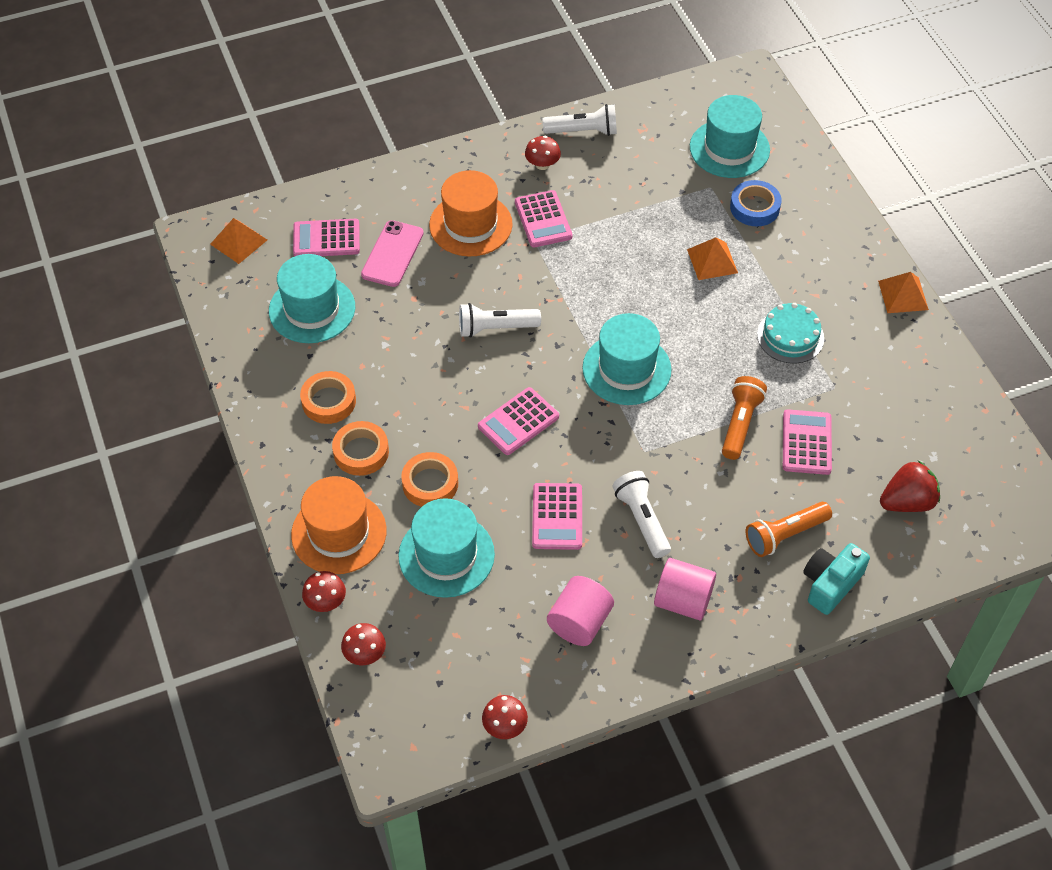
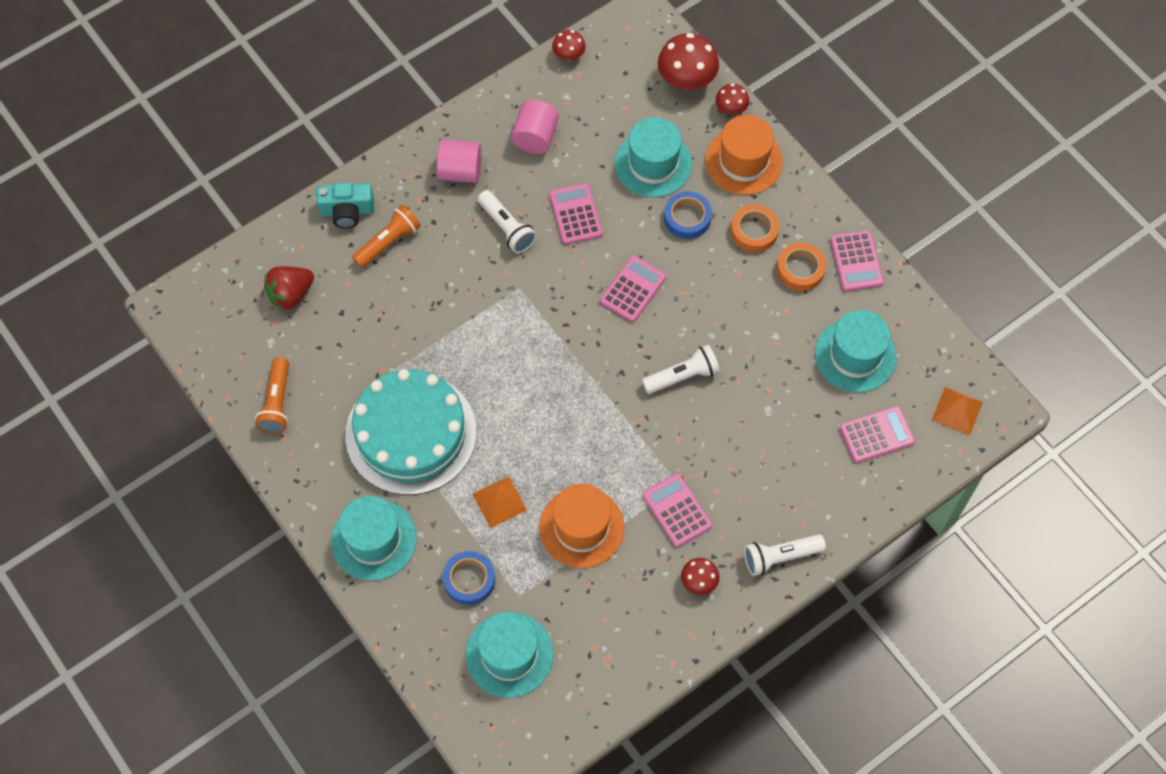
camera: 165 degrees right, 10 degrees up
(365, 654) = (686, 79): red mushroom -> red mushroom, size x1.82
(392, 254) = (807, 433): pink phone -> none
(430, 483) = (687, 218): orange tape -> blue tape
(470, 225) = (745, 486): orange hat -> orange hat (581, 527)
(583, 131) = (669, 639): white flashlight -> white flashlight (780, 557)
(626, 369) = (553, 363): turquoise hat -> turquoise hat (374, 540)
(740, 424) = (442, 333): orange flashlight -> orange flashlight (277, 403)
(790, 336) = (411, 433): turquoise cake -> turquoise cake, size x2.07
(806, 442) = (382, 329): pink calculator -> pink calculator (856, 261)
(830, 584) = (347, 211): turquoise camera -> turquoise camera turned 60 degrees clockwise
(903, 295) = (309, 507): orange pyramid -> none

